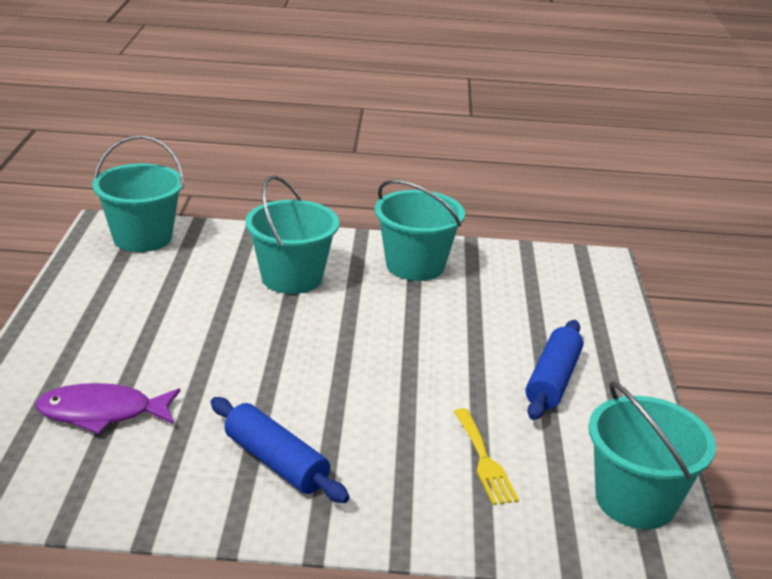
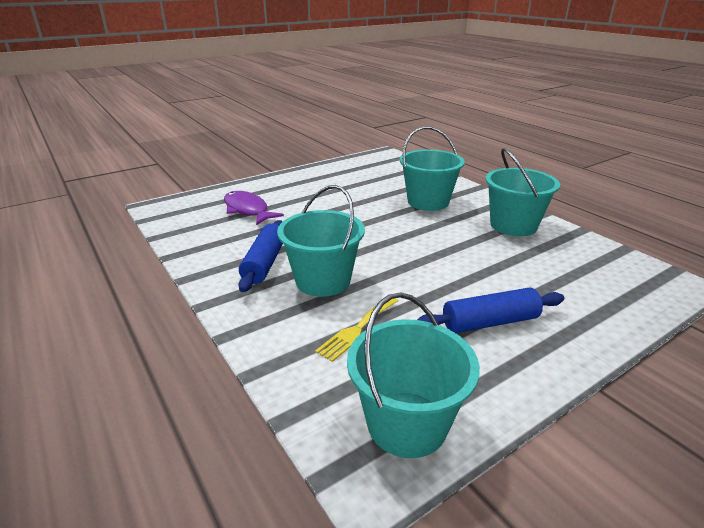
camera: 55 degrees right, 0 degrees up
(142, 237) = (390, 162): turquoise bucket -> turquoise bucket (323, 280)

